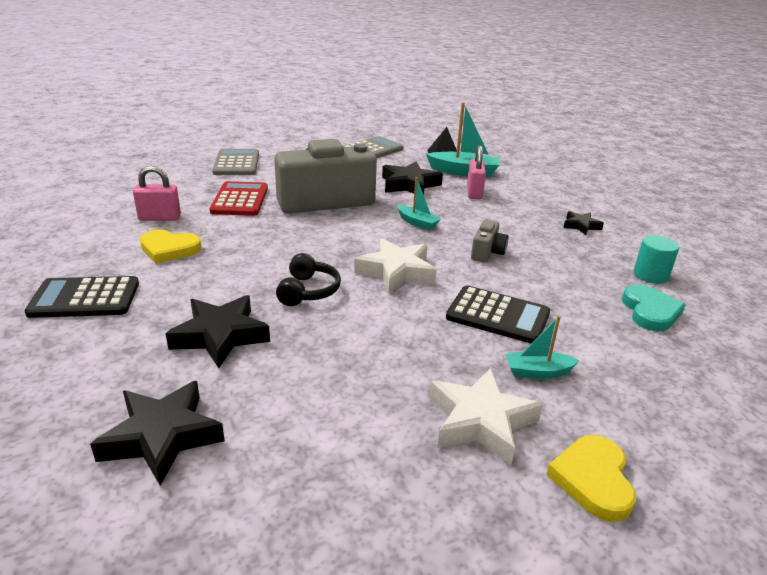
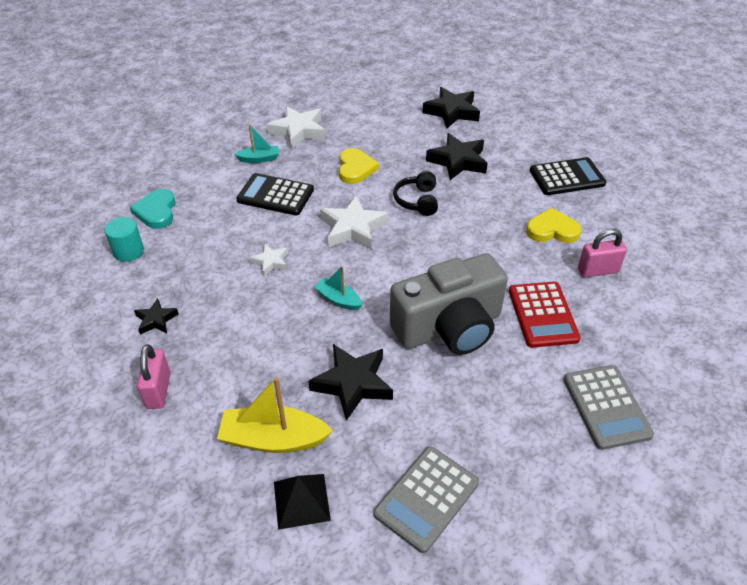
camera: 175 degrees right, 15 degrees up
(464, 172) = (273, 439): turquoise boat -> yellow boat
(474, 193) = (267, 376): pink padlock -> pink padlock (158, 390)
(487, 252) = (271, 262): grey camera -> white star
(593, 480) = (250, 114): yellow heart -> yellow heart (355, 169)

